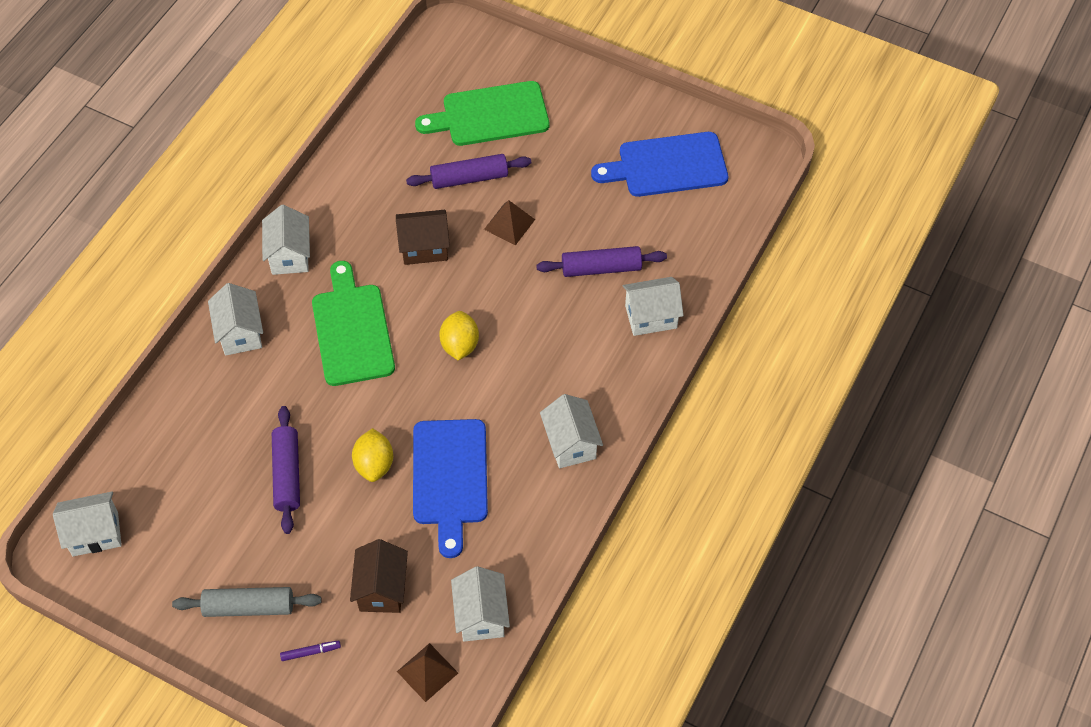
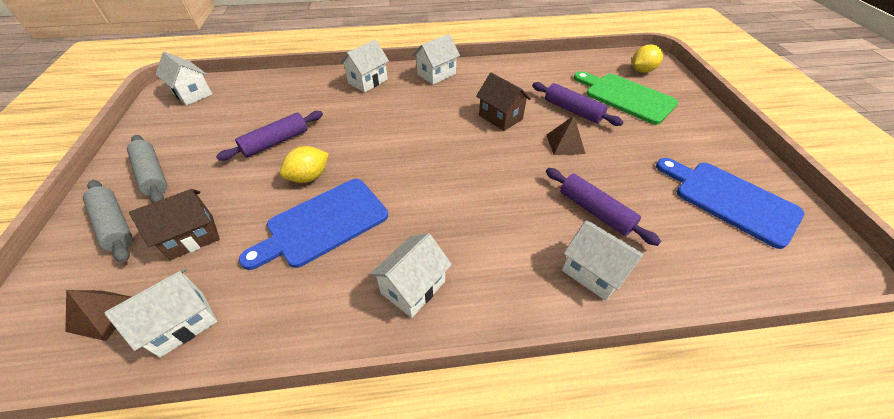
camera: 55 degrees right, 10 degrees down
(310, 652) = (115, 225): purple marker -> grey rolling pin
(352, 330) = (409, 118): green cutting board -> none
(460, 345) = (445, 169): yellow lemon -> yellow lemon (642, 70)

